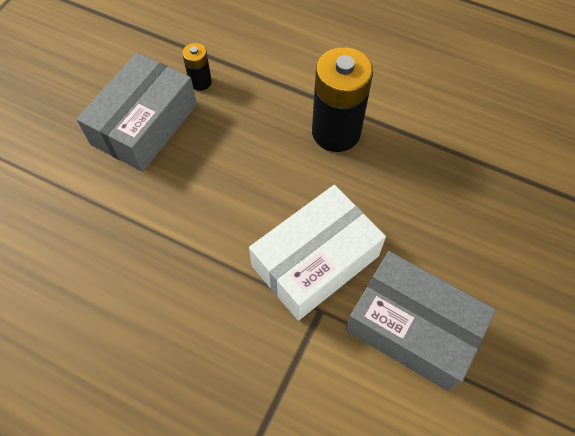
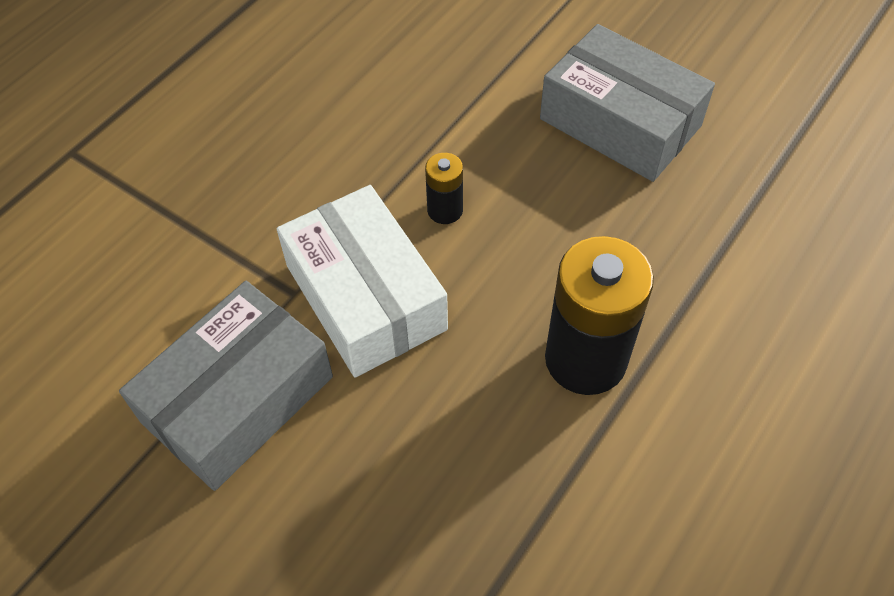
camera: 100 degrees right, 5 degrees down
(200, 82) = (697, 189): black battery -> black battery (445, 210)

